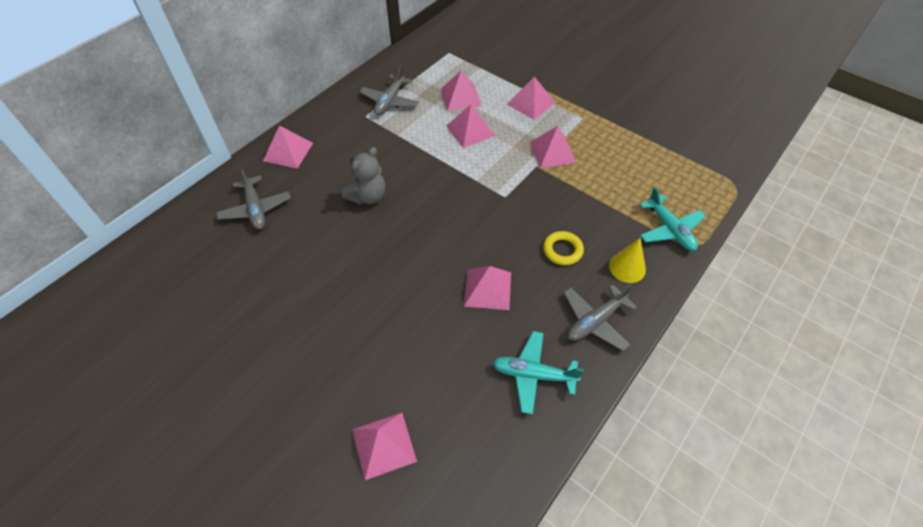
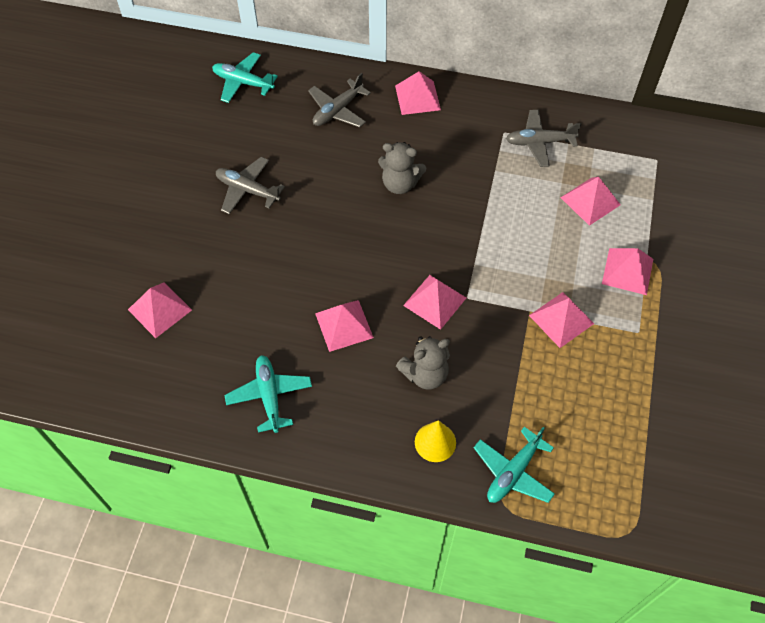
camera: 65 degrees right, 5 degrees up
(157, 270) = (243, 83): none -> turquoise plane
(470, 130) = (543, 230): pink pyramid -> pink pyramid (435, 301)
(562, 250) = (425, 374): yellow ring -> grey teddy bear
(595, 321) = (352, 431): grey plane -> grey plane (247, 190)

